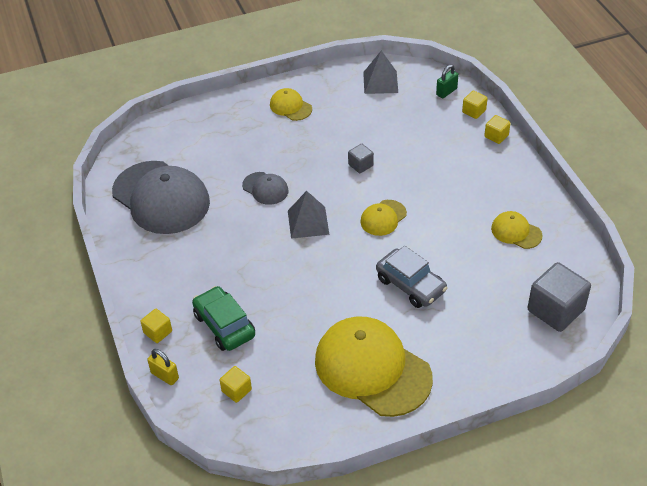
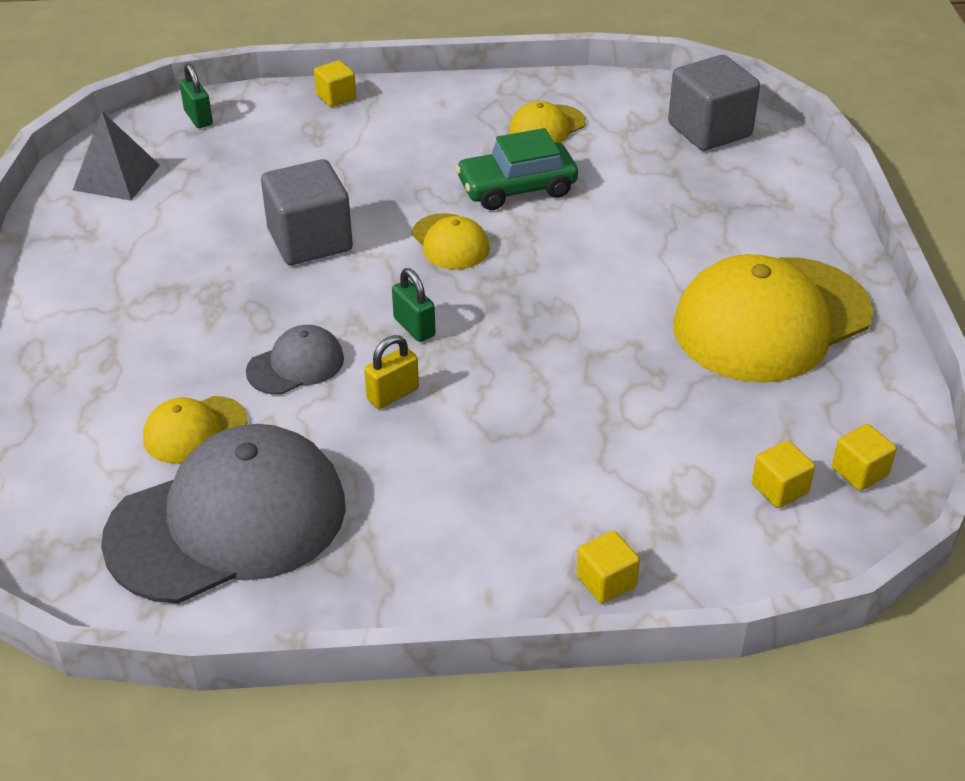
camera: 75 degrees left, 5 degrees down
(165, 376) = (720, 586): yellow padlock -> yellow padlock (393, 394)
(224, 325) = (621, 480): green car -> green car (517, 188)
(290, 107) = (94, 292): yellow cap -> yellow cap (195, 430)
(308, 222) = (414, 327): grey pyramid -> green padlock
(360, 165) = (310, 240): grey cube -> grey cube, size x1.99
(411, 285) = (610, 245): grey car -> none
(474, 111) = (265, 103): yellow cube -> yellow cube (859, 471)

